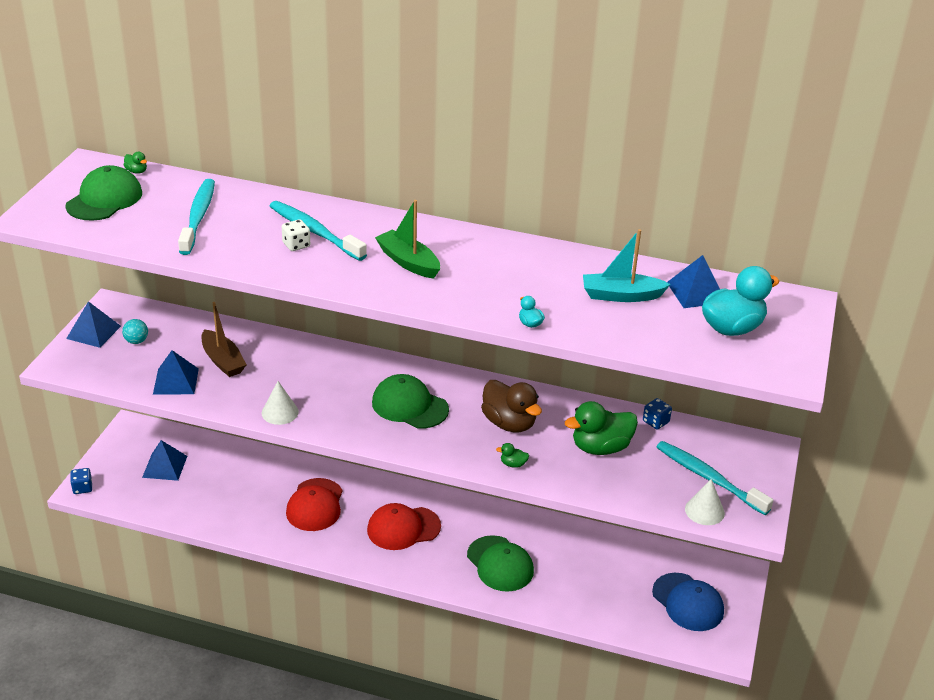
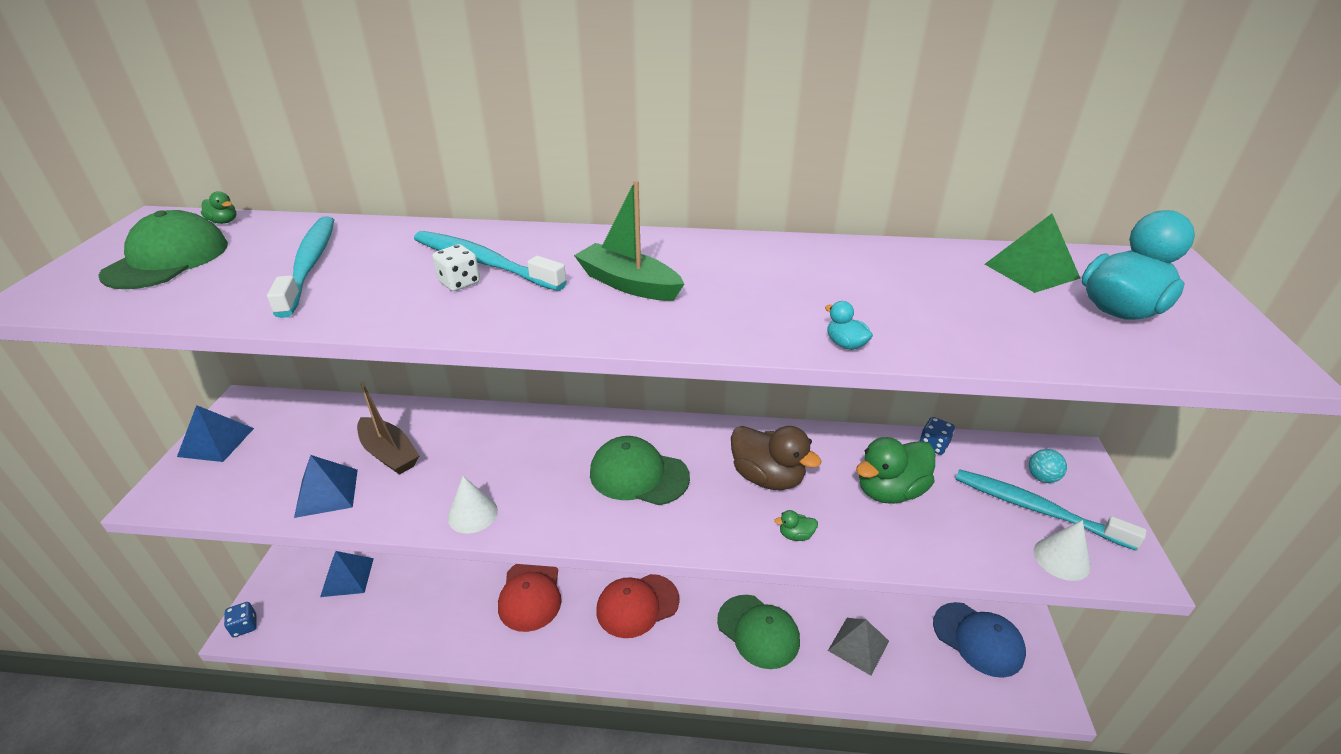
camera: 10 degrees left, 0 degrees up
(136, 341) = (274, 445): turquoise ball -> turquoise ball (1042, 477)
(581, 588) = (858, 645): none -> grey pyramid
(621, 295) = (941, 288): turquoise boat -> none
(696, 292) = (1031, 271): blue pyramid -> green pyramid

